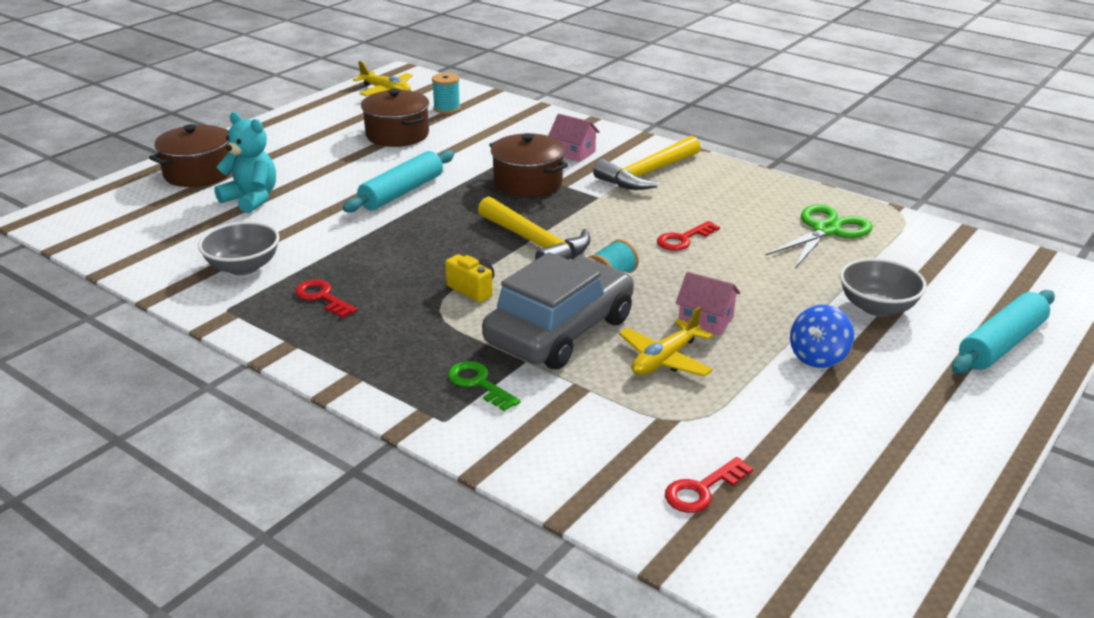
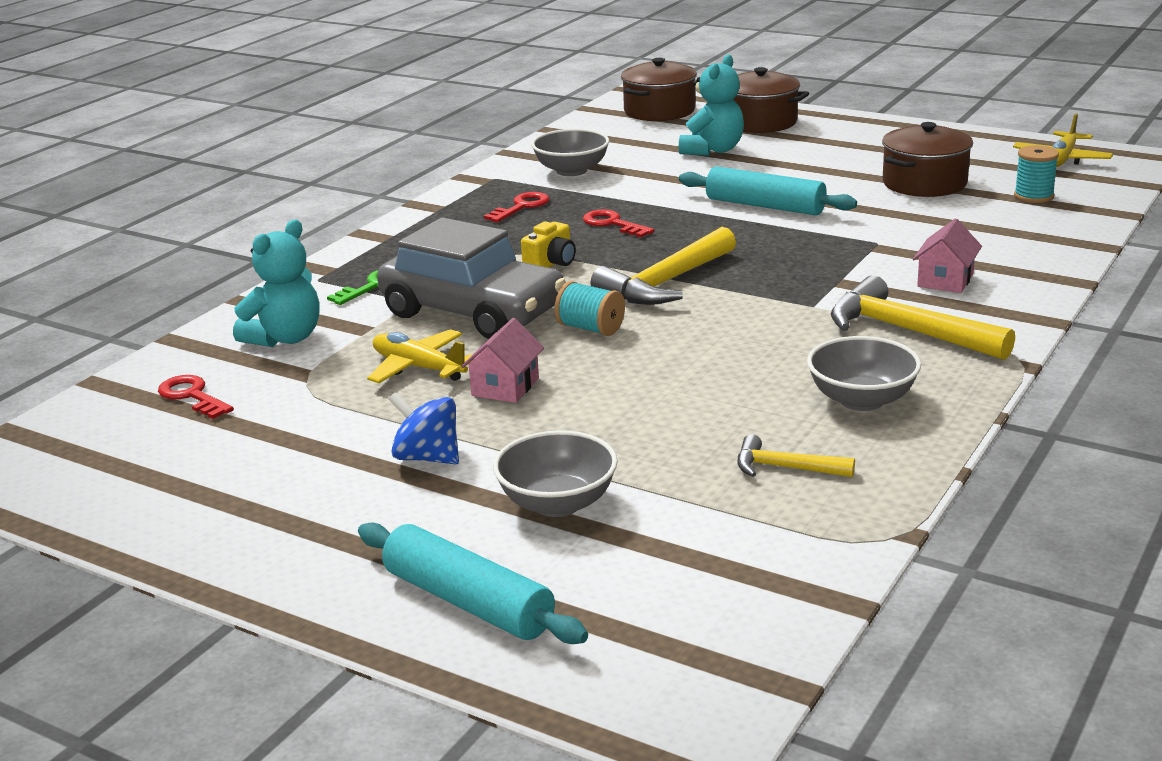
camera: 85 degrees right, 5 degrees down
(528, 183) = (830, 263): brown pot -> brown pot (659, 111)
(585, 436) = (285, 338): none -> turquoise teddy bear
(683, 239) = (712, 365): red key -> red key (613, 224)
(740, 199) = (861, 400): none -> grey bowl
(826, 230) = (785, 468): green scissors -> yellow hammer

